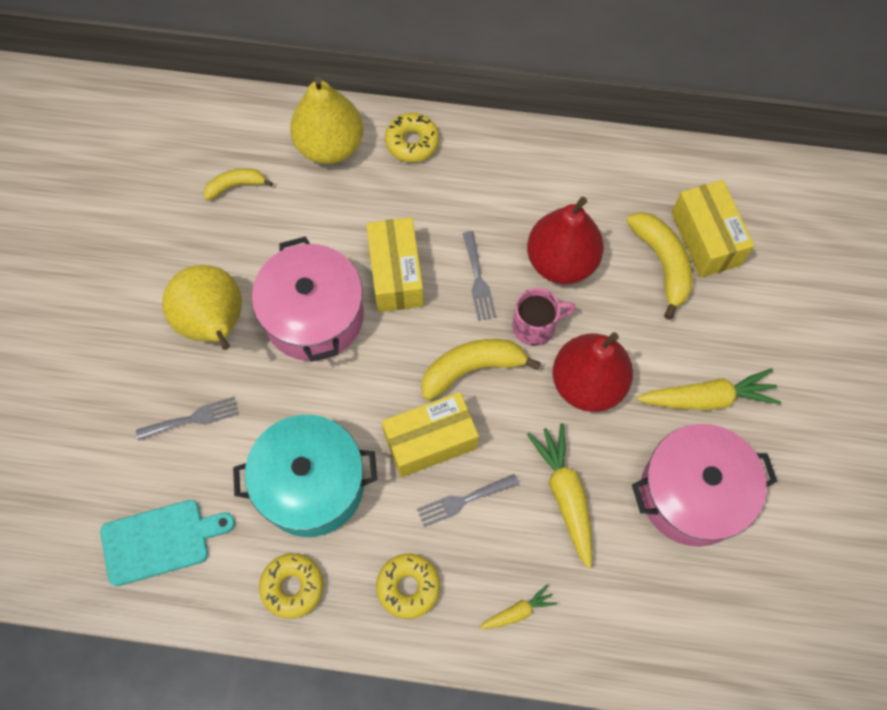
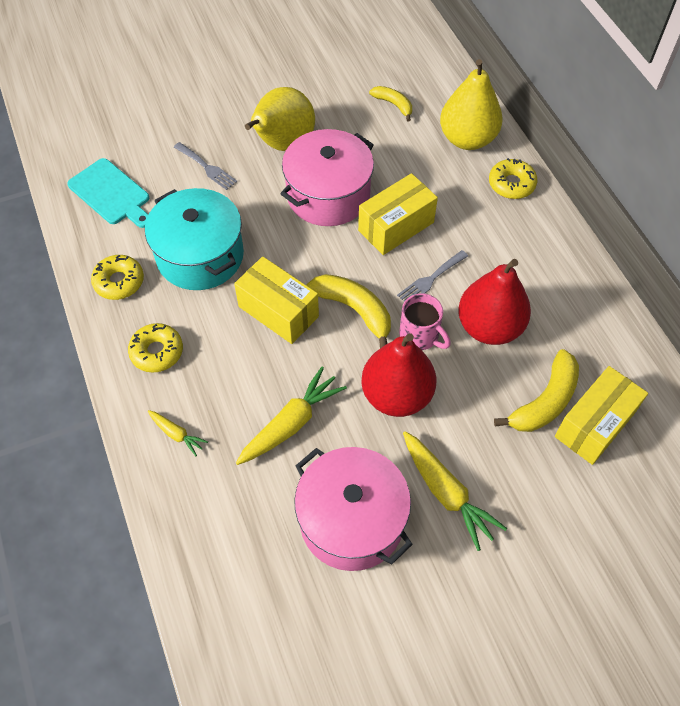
camera: 60 degrees right, 10 degrees down
(463, 500) = (244, 355): grey fork -> none

